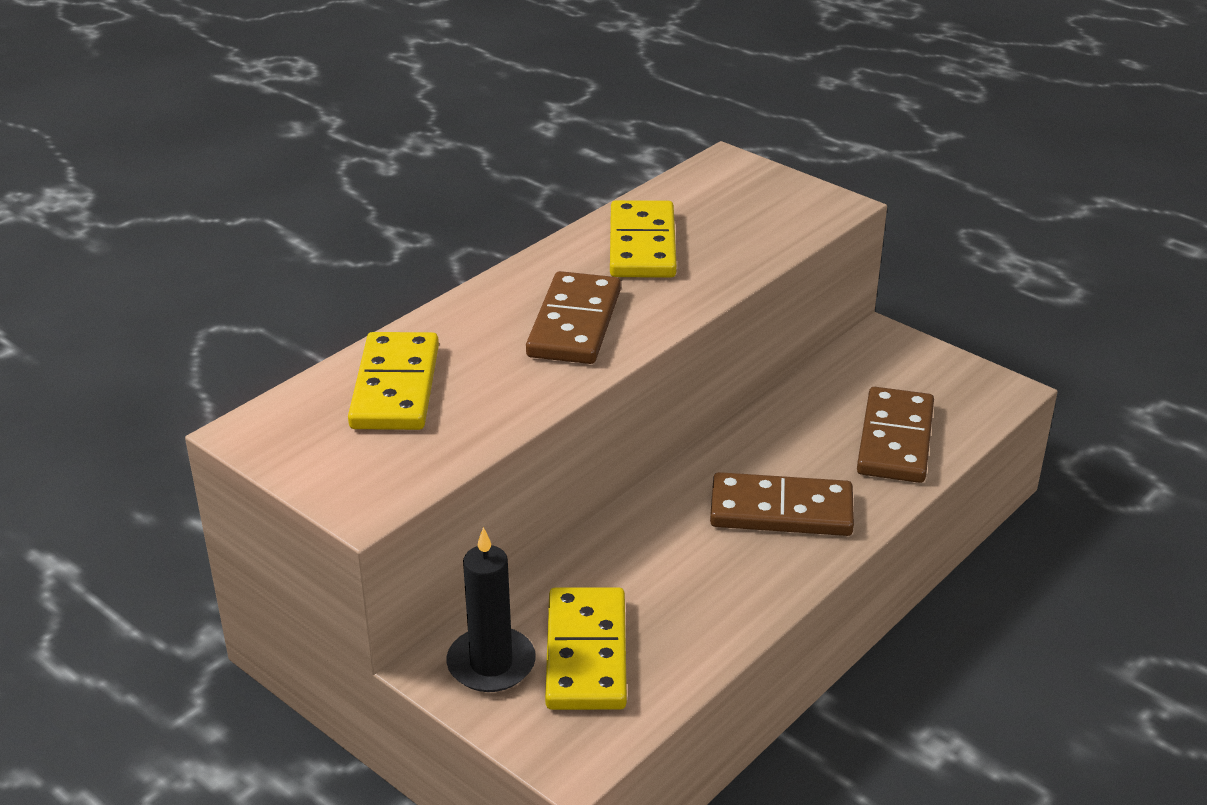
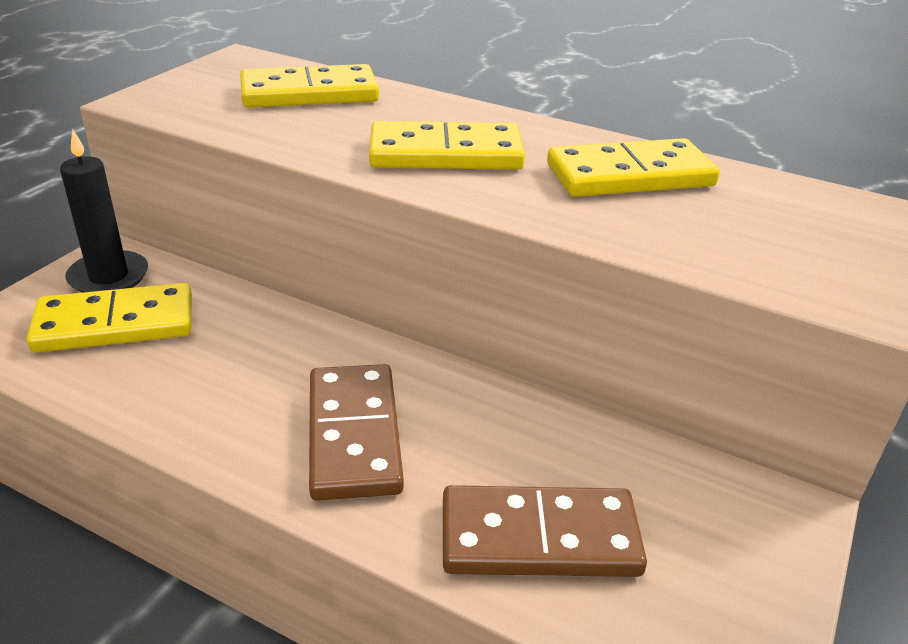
camera: 75 degrees right, 0 degrees up
(574, 323) = (445, 153): brown domino -> yellow domino

